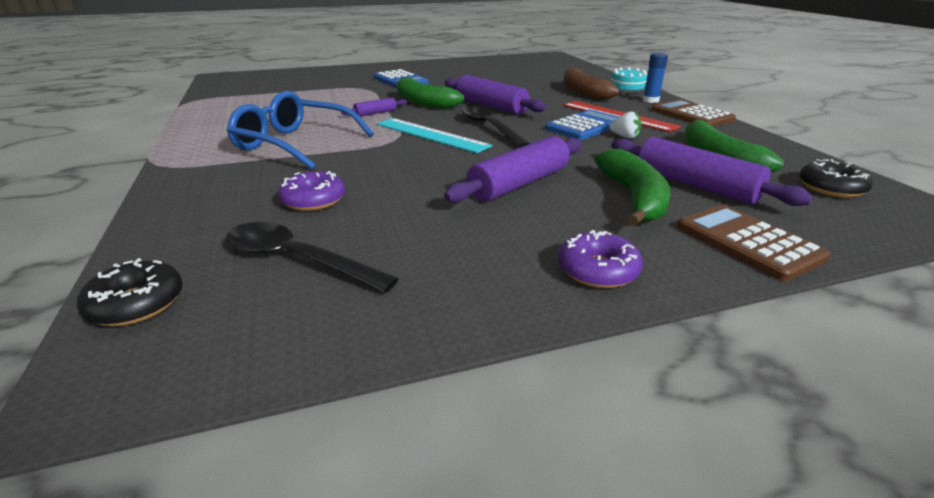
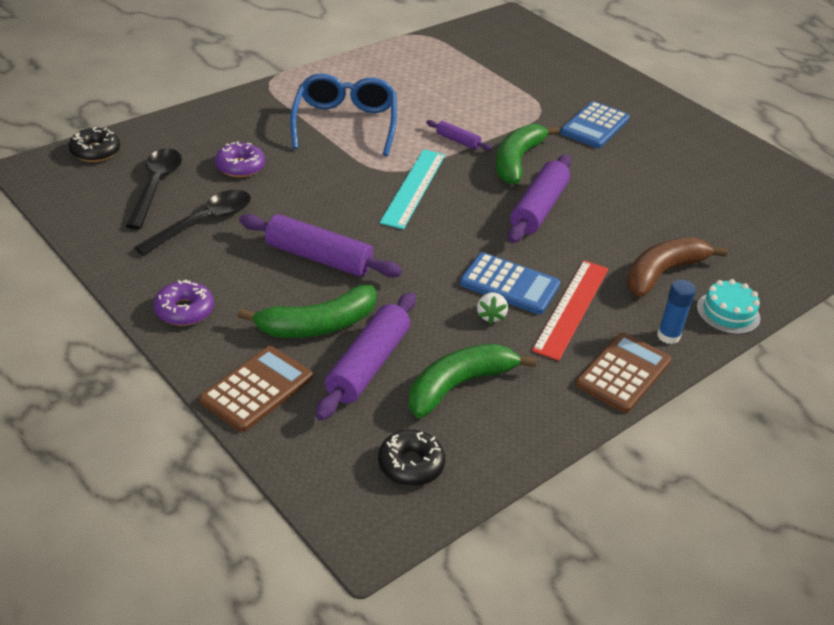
camera: 65 degrees right, 10 degrees up
(489, 128) = (459, 219): black spoon -> black spoon (203, 222)

